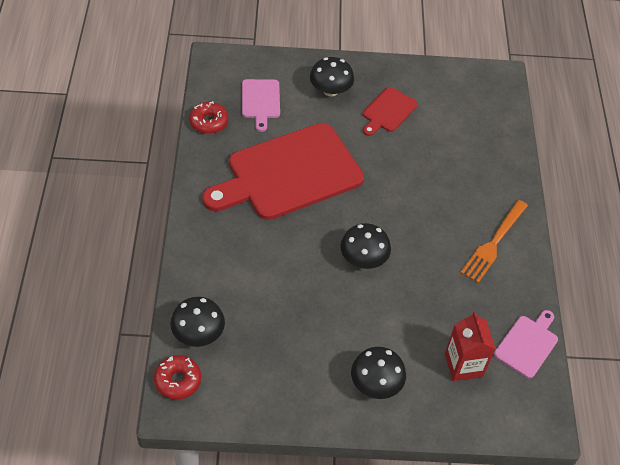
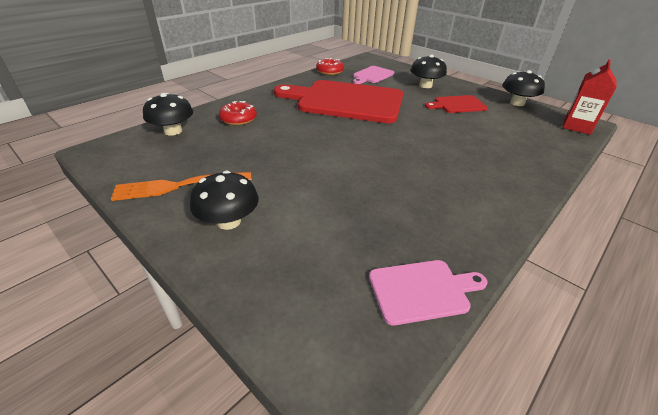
camera: 45 degrees right, 15 degrees down
(178, 380) = (121, 142): red donut -> red donut (238, 119)
(363, 259) = (336, 153): black mushroom -> black mushroom (517, 103)
(463, 365) = (325, 260): red carton -> red carton (577, 126)
(493, 243) = (471, 198): orange fork -> orange fork (178, 186)

